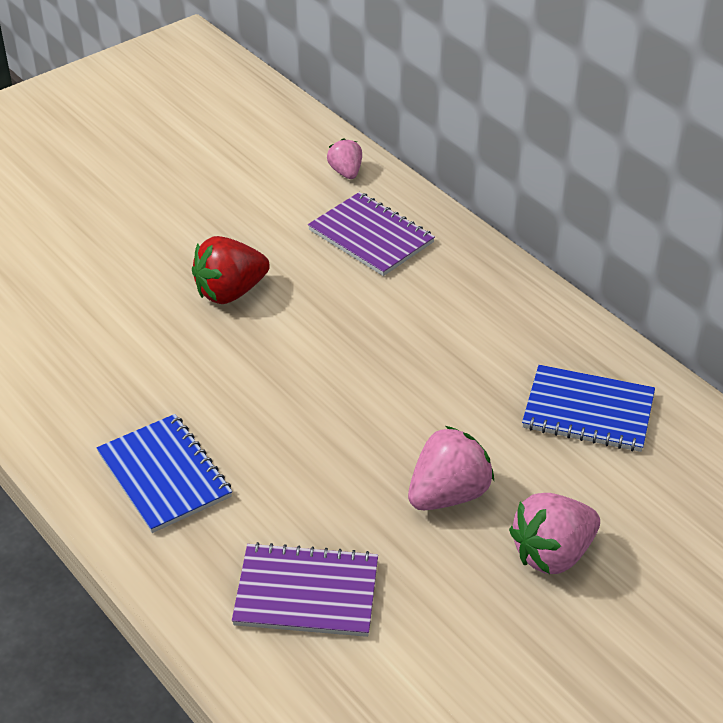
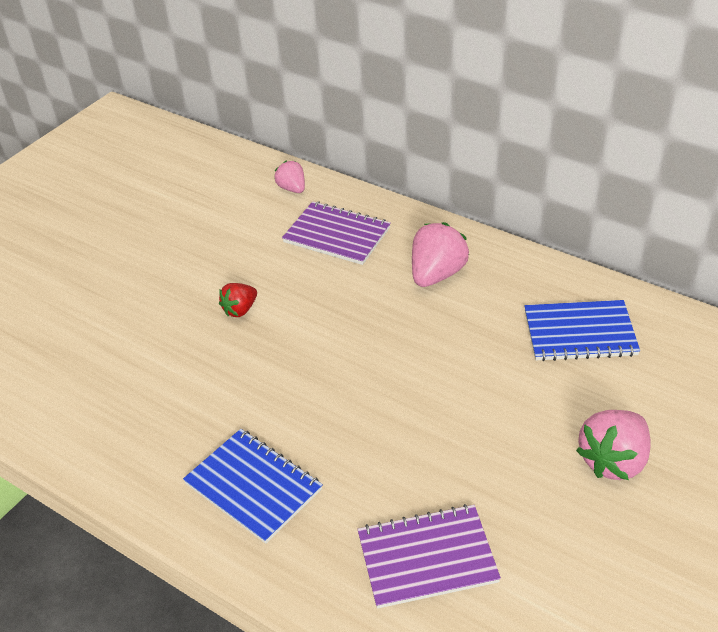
camera: 15 degrees left, 0 degrees up
(230, 292) = (240, 310): red strawberry -> red strawberry, size x0.59
(448, 494) = (504, 434): pink strawberry -> pink strawberry (437, 274)

